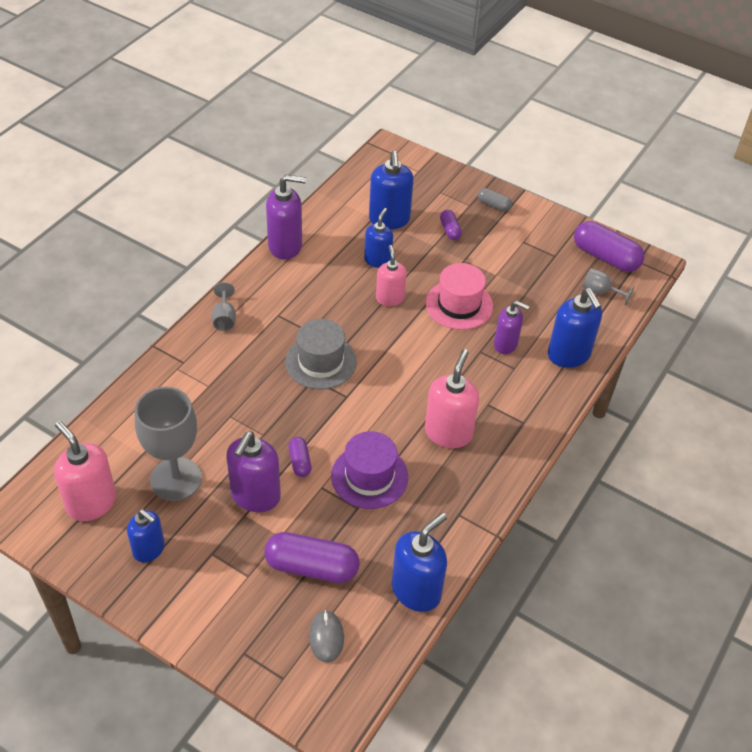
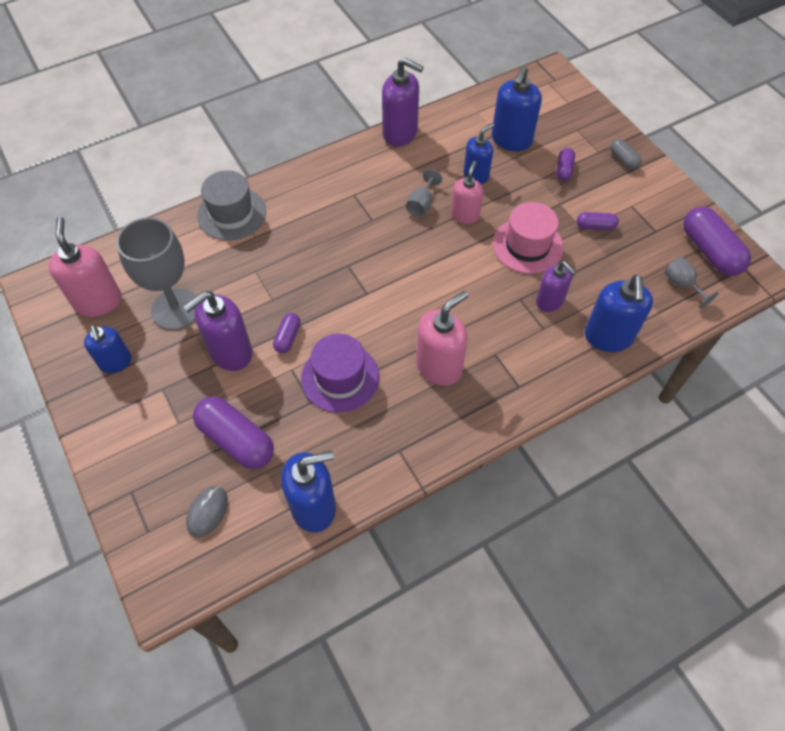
camera: 30 degrees right, 10 degrees up
(224, 318) = (306, 180): grey goblet -> grey goblet (421, 204)
(321, 362) = (364, 252): grey hat -> grey hat (231, 213)
(504, 269) = (595, 226): none -> purple capsule

